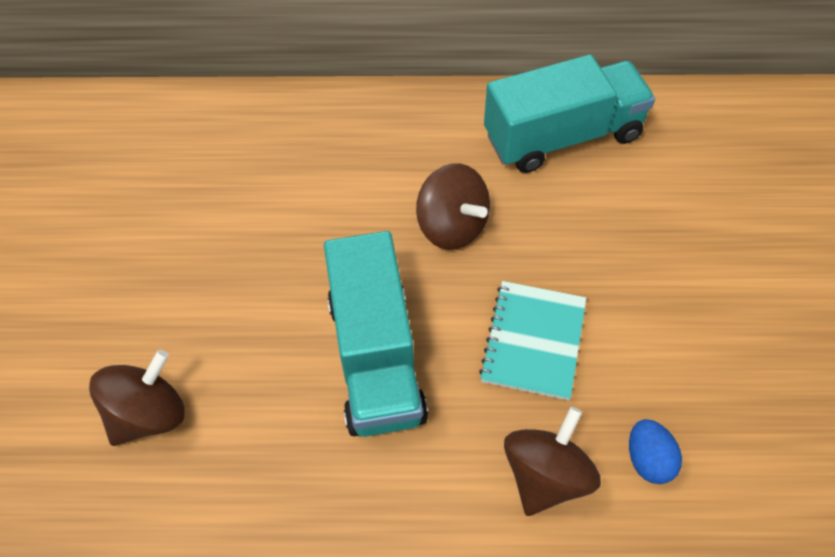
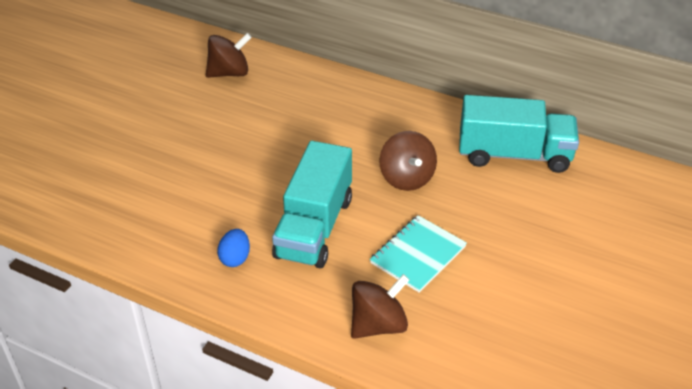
camera: 25 degrees right, 15 degrees down
(148, 414) = (168, 207): brown spinning top -> brown spinning top (229, 73)
(648, 460) = (450, 342): blue egg -> blue egg (235, 258)

